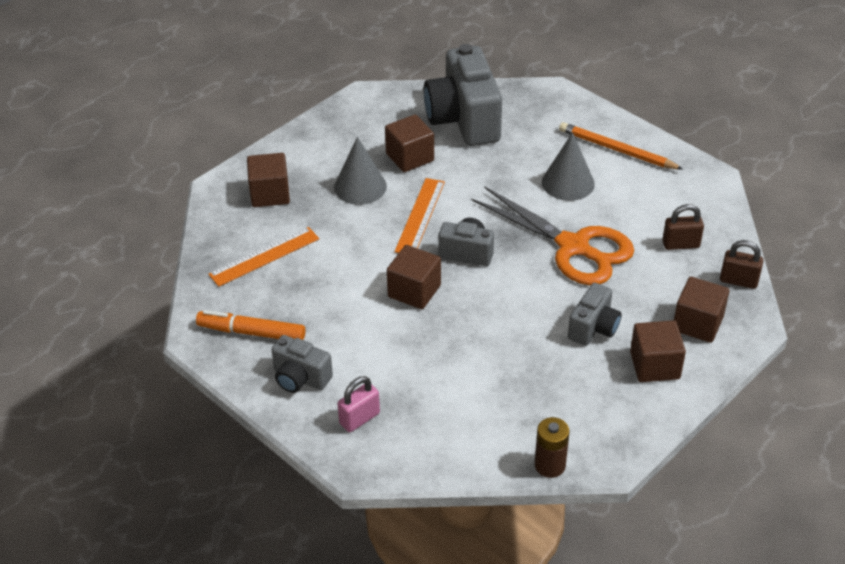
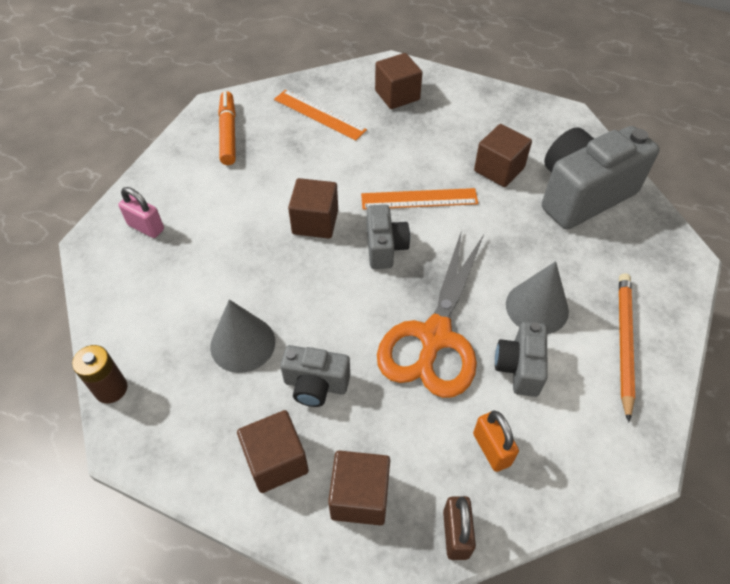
camera: 70 degrees right, 10 degrees up
(300, 378) = (184, 177): grey camera -> grey camera (519, 367)
(360, 187) = (437, 147): grey cone -> grey cone (242, 343)
(681, 244) = (491, 449): brown padlock -> orange padlock

